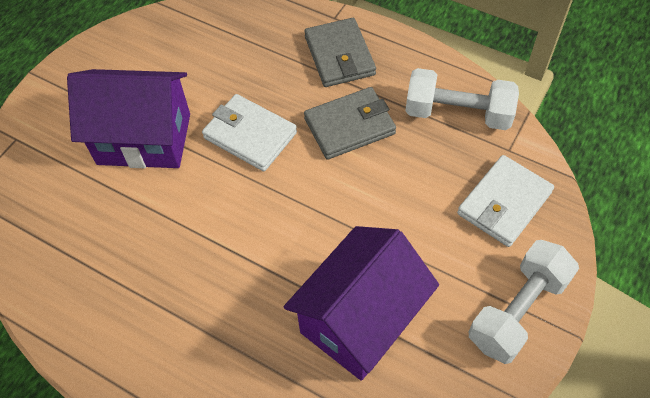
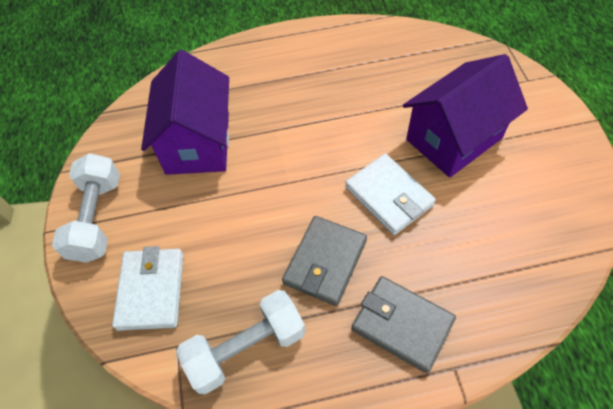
camera: 140 degrees right, 0 degrees up
(250, 135) = (389, 196): white wallet -> white wallet turned 60 degrees clockwise

